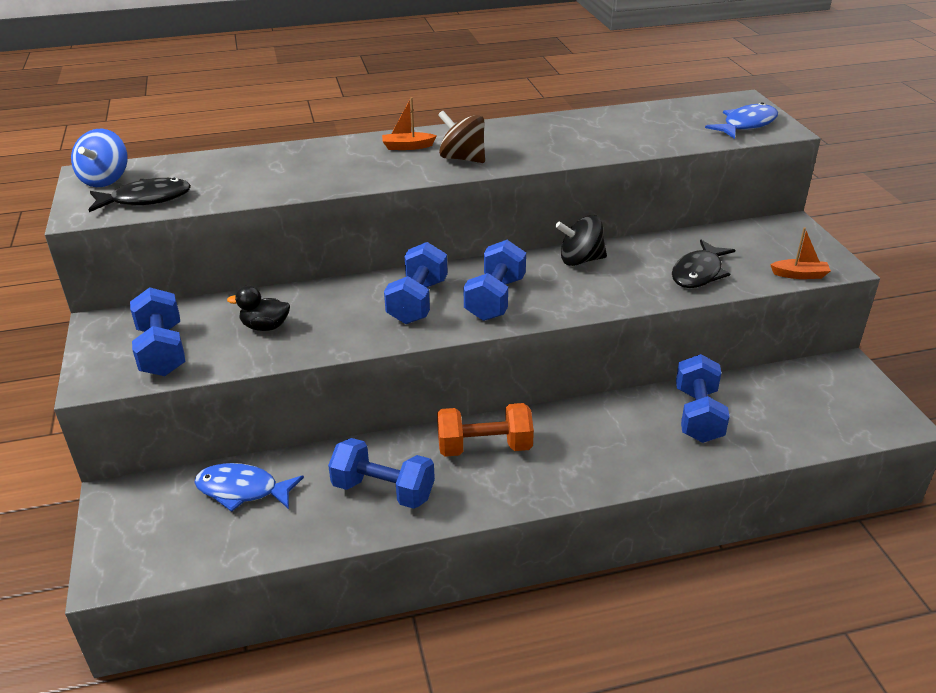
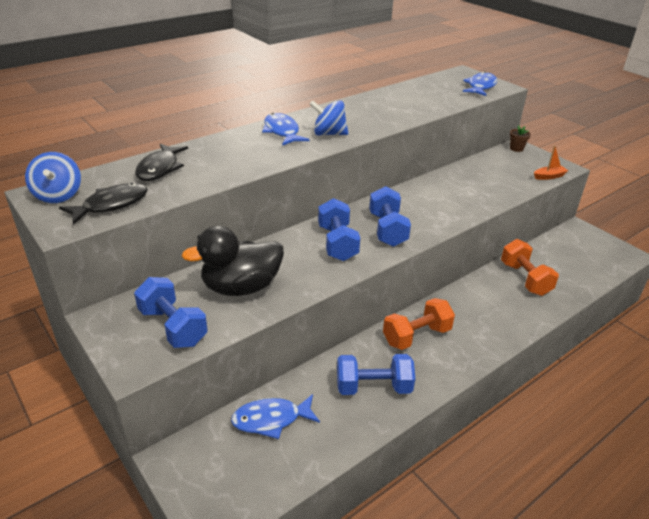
camera: 25 degrees left, 0 degrees up
(265, 326) = (241, 287): black duck -> black duck, size x1.98
(407, 147) = (282, 131): orange boat -> blue fish
(462, 158) = (329, 134): brown spinning top -> blue spinning top
(580, 260) = (418, 192): black spinning top -> none
(698, 415) = (525, 279): blue dumbbell -> orange dumbbell
(699, 273) = (494, 186): black fish -> black fish (160, 168)
(786, 226) = (516, 148): none -> brown flower pot

